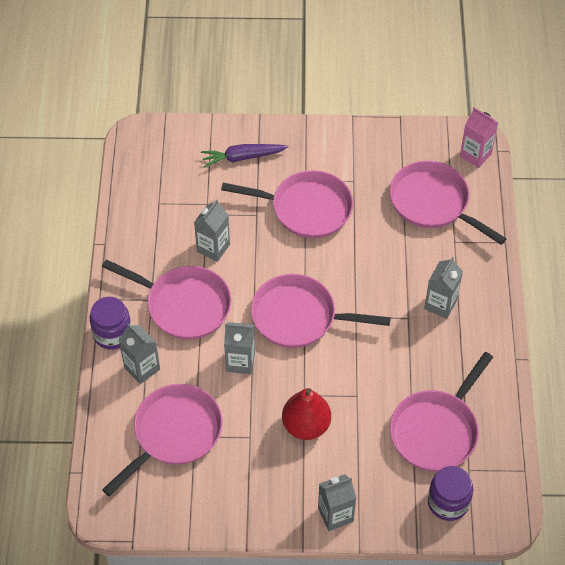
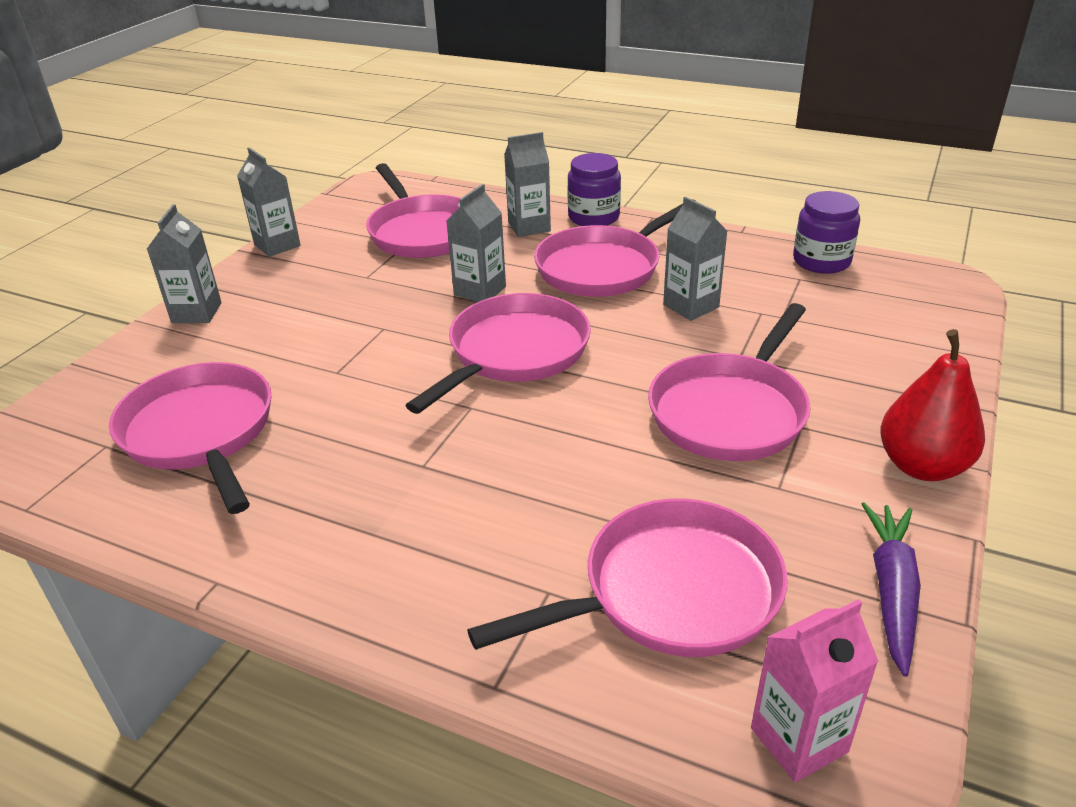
camera: 115 degrees right, 20 degrees down
(242, 157) = (878, 369): purple carrot -> purple carrot (891, 590)
(306, 425) = (337, 319): red pear -> red pear (922, 466)
(440, 304) = (416, 516): grey carton -> grey carton (277, 245)
(448, 502) = (89, 409): purple jar -> purple jar (821, 261)

